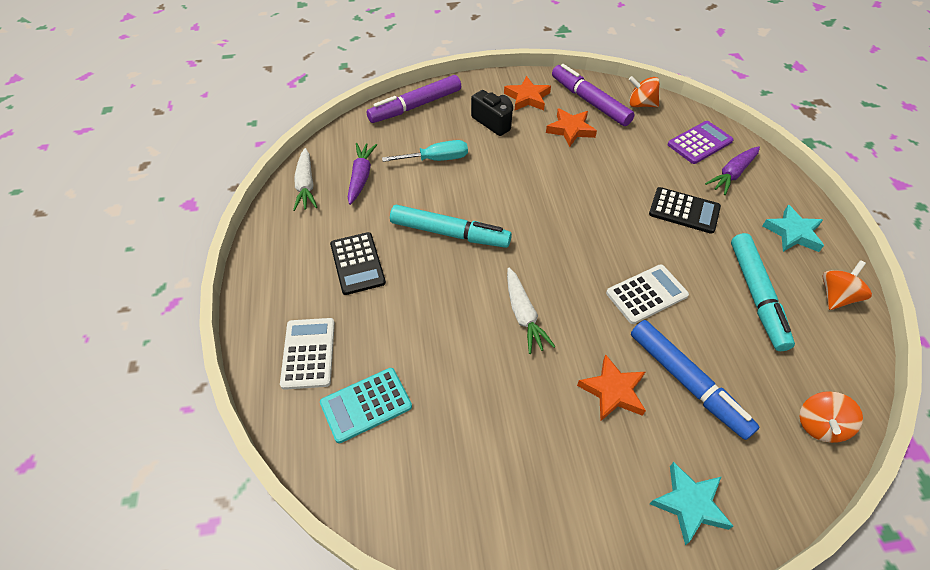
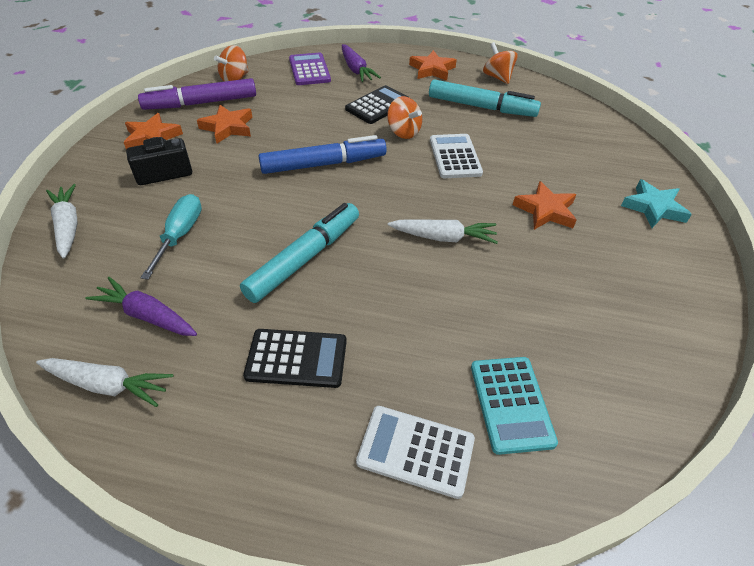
camera: 70 degrees left, 5 degrees down
(415, 106) = (68, 226): purple marker -> white carrot
(687, 382) = (548, 169): blue marker -> blue marker (323, 164)
(793, 233) = (432, 70): turquoise star -> orange star
(819, 425) = (599, 126): orange spinning top -> orange spinning top (403, 132)

